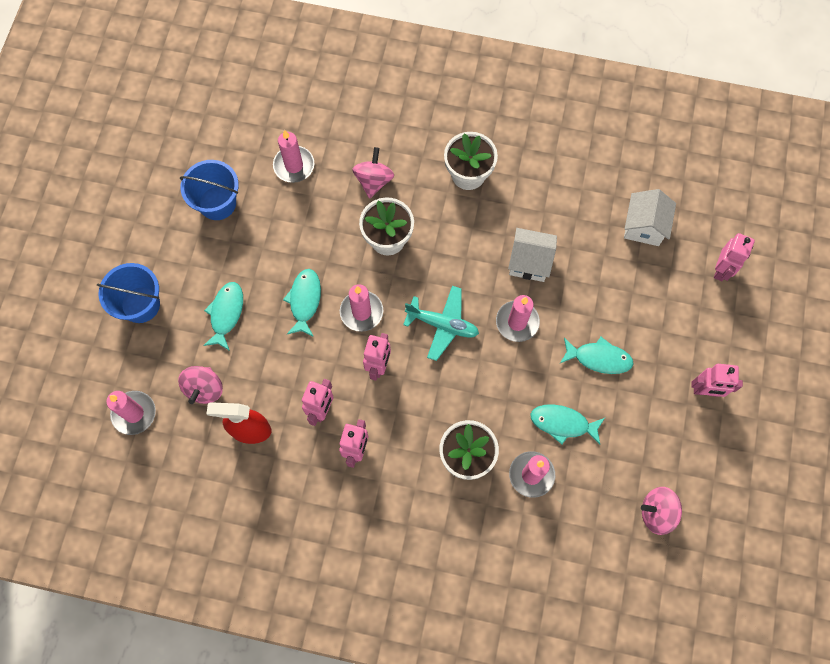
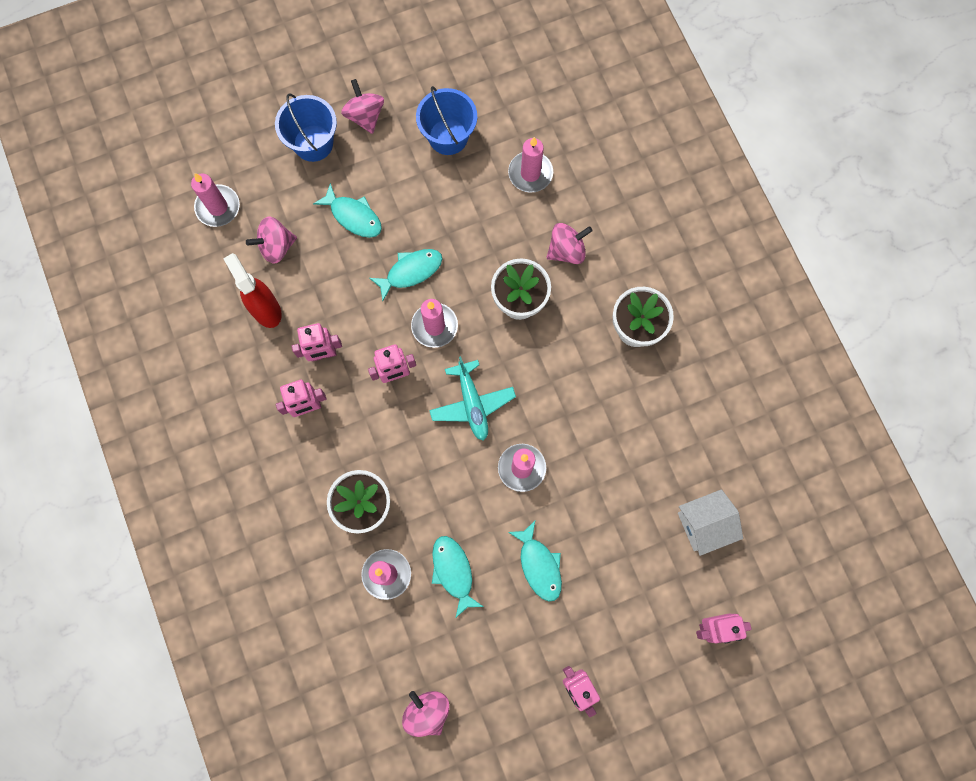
camera: 55 degrees right, 5 degrees up
(150, 251) = (365, 116): none -> pink spinning top
(226, 313) = (353, 216): turquoise fish -> turquoise fish turned 60 degrees clockwise
(529, 262) = (589, 441): white house -> none

